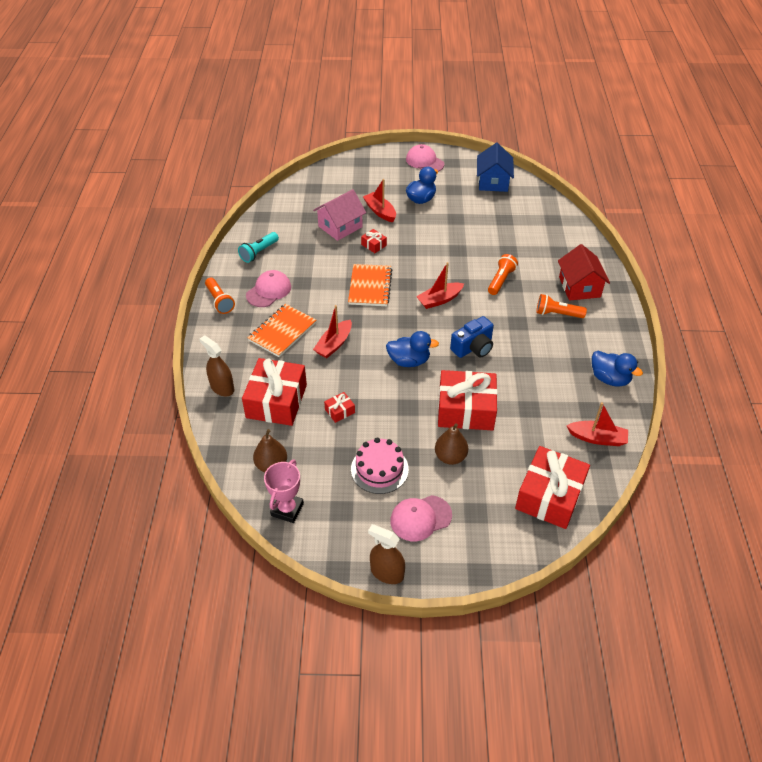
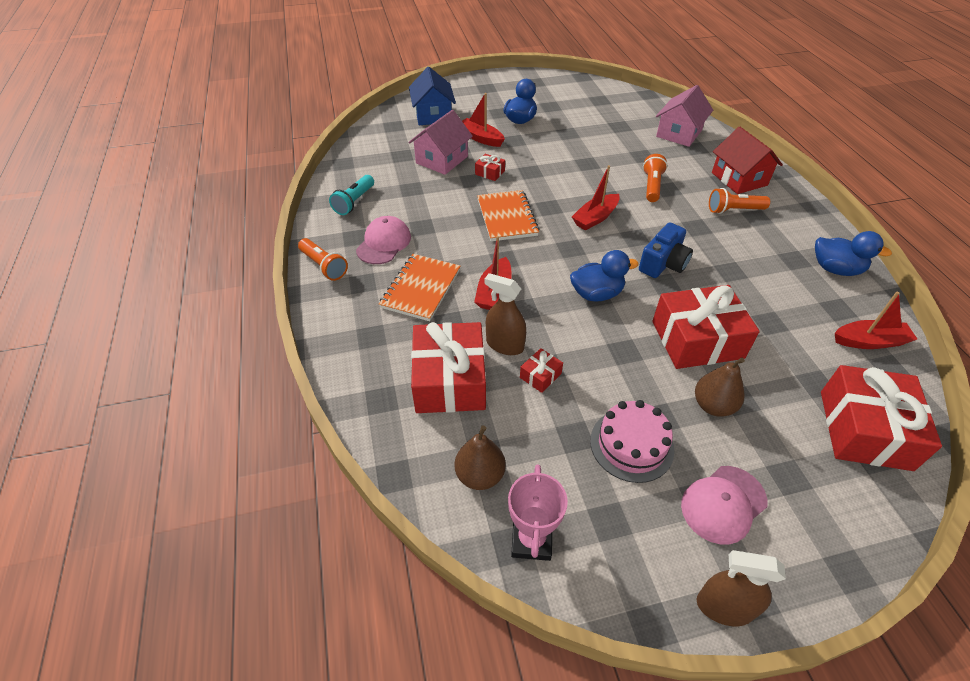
camera: 15 degrees left, 0 degrees up
(222, 388) = (367, 377): brown spray bottle -> brown spray bottle (505, 345)
(424, 161) = (505, 85): pink cap -> none
(493, 182) = (588, 93): blue house -> blue house (433, 115)
(552, 235) = (679, 133): none -> pink house

